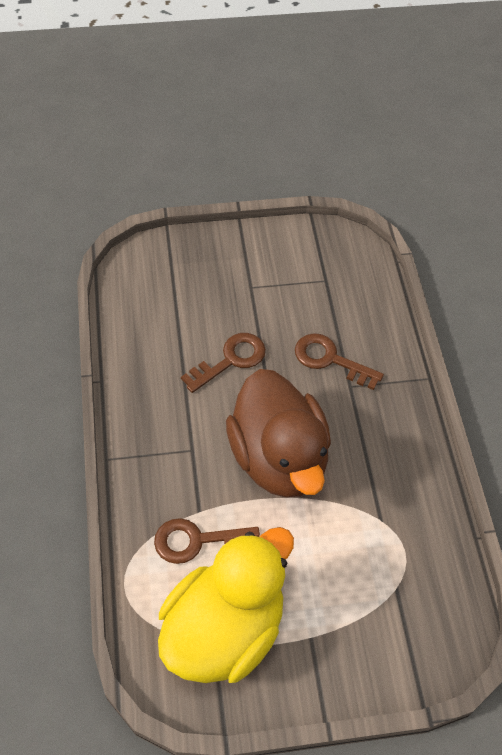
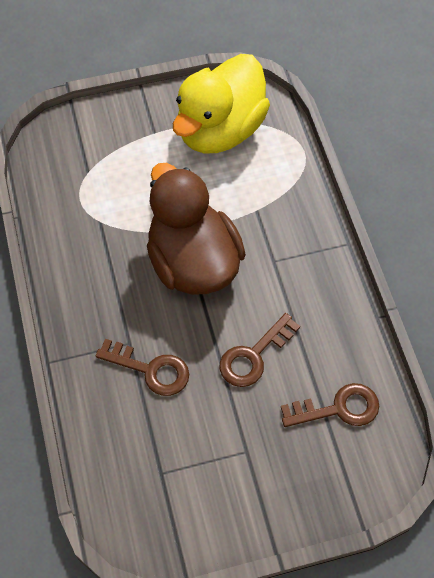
camera: 175 degrees right, 5 degrees up
(198, 541) = (252, 187): brown key -> brown key (338, 408)

